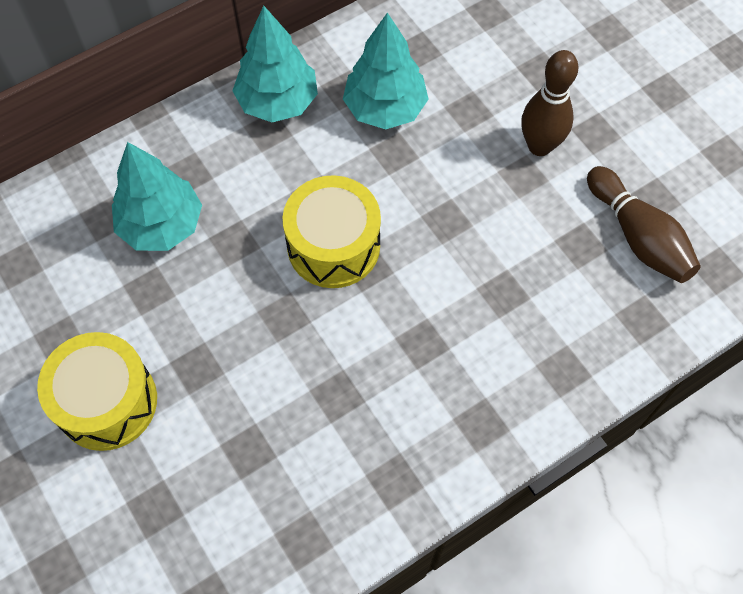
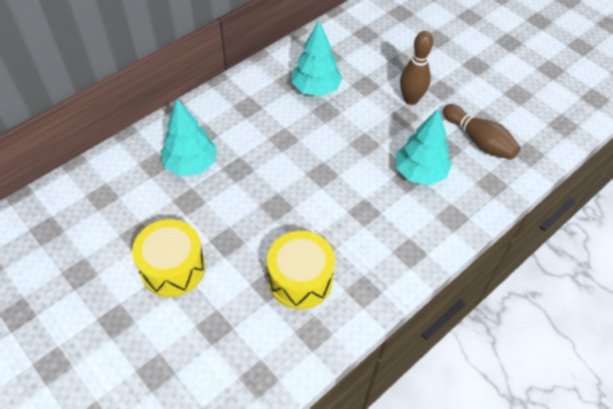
camera: 10 degrees left, 10 degrees down
(278, 101) = (251, 91): turquoise tree -> turquoise tree (420, 172)
(333, 246) = (299, 164): yellow drum -> yellow drum (300, 279)

